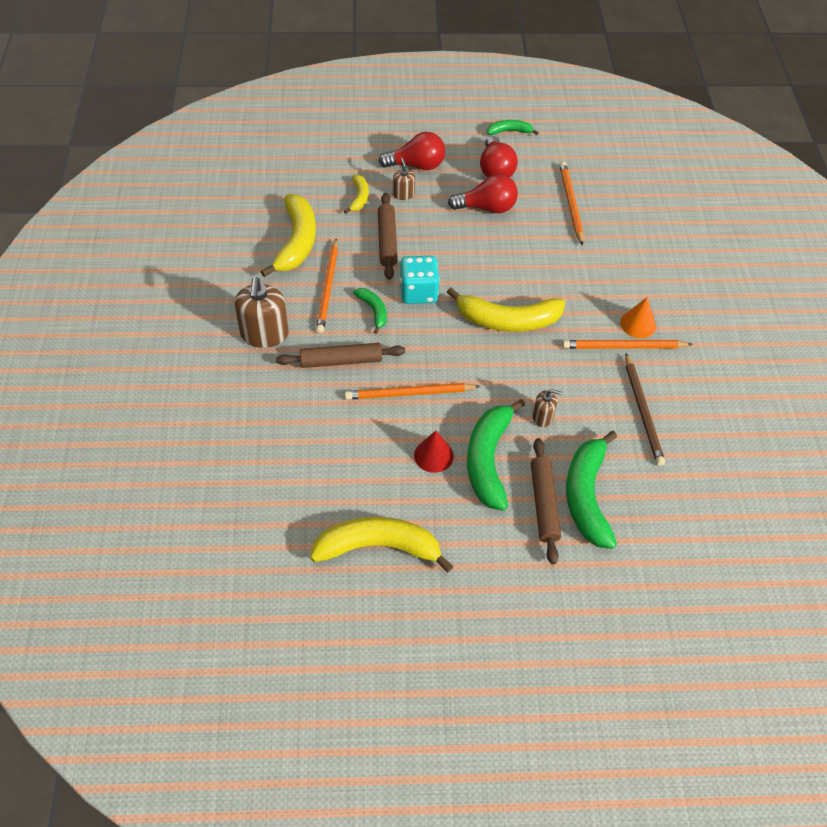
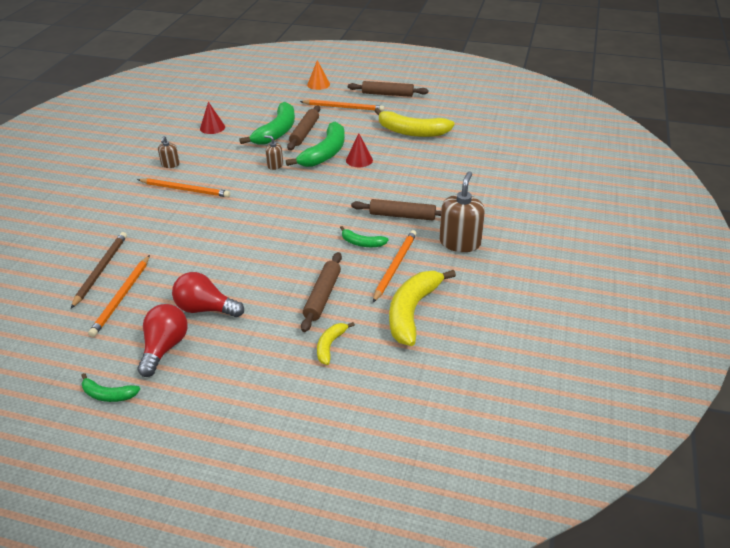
camera: 160 degrees left, 15 degrees down
(373, 311) = (362, 243): green banana -> green banana turned 60 degrees counterclockwise
(403, 194) = (281, 340): brown soap dispenser -> brown soap dispenser (170, 164)
(409, 393) = (359, 190): orange pencil -> orange pencil (343, 107)
(417, 165) = (247, 372): red light bulb -> none
(418, 292) = (317, 249): turquoise dice -> none
(458, 664) = (387, 94): none -> brown rolling pin
(507, 320) = (257, 218): yellow banana -> none
(638, 324) = (160, 200): orange cone -> orange cone (318, 84)
(642, 411) = (207, 158): brown pencil -> brown pencil (101, 270)
(689, 483) = (212, 127): none -> red cone

